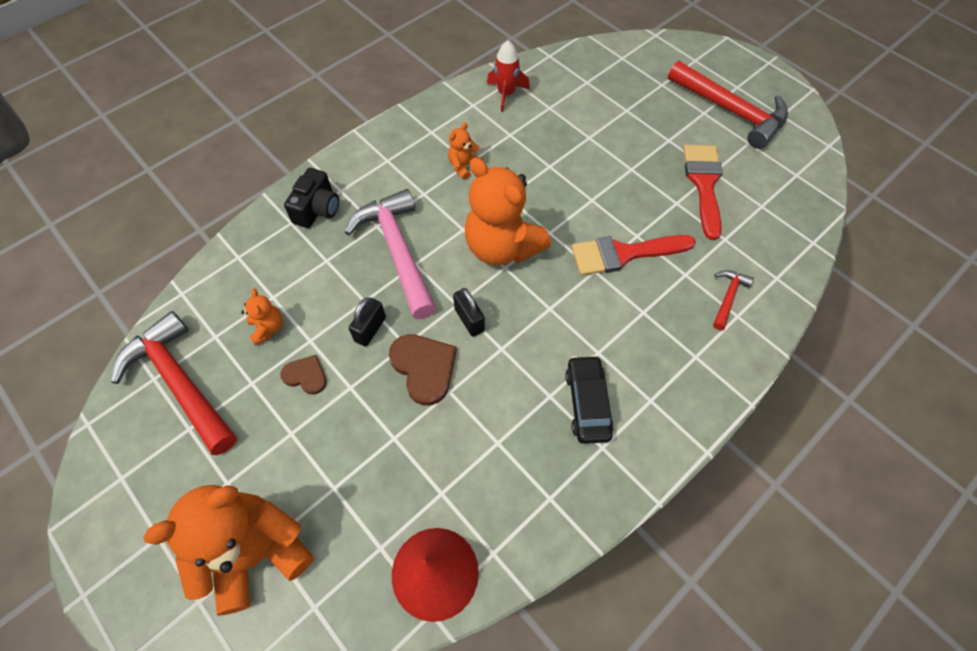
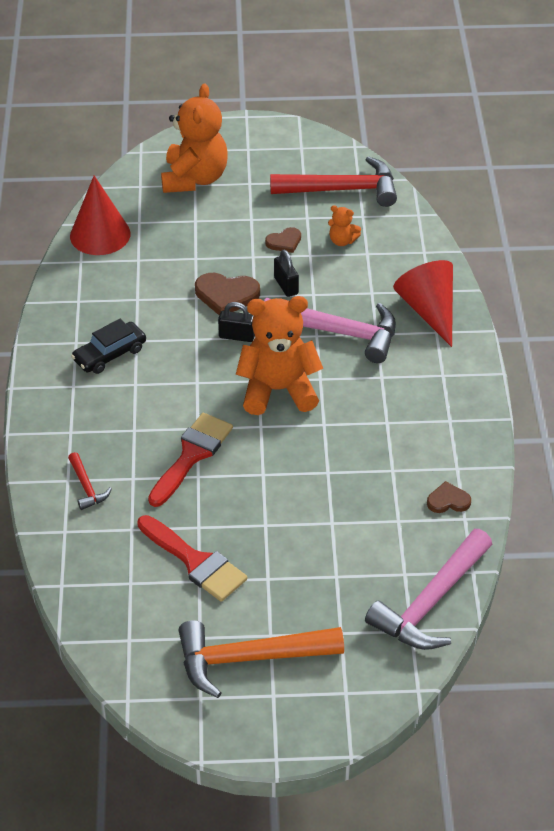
camera: 130 degrees right, 15 degrees down
(317, 209) = (429, 310): black camera -> red cone
(463, 166) = (386, 417): orange teddy bear -> none
(506, 94) = (448, 500): red rocket -> brown heart
(587, 403) = (110, 354): black car -> black car turned 105 degrees clockwise
(593, 60) = (431, 602): none -> pink hammer
(730, 111) = (249, 658): red hammer -> orange hammer

